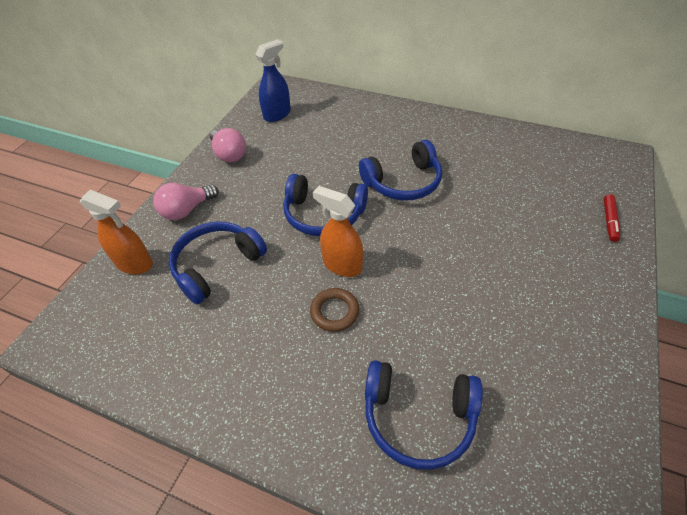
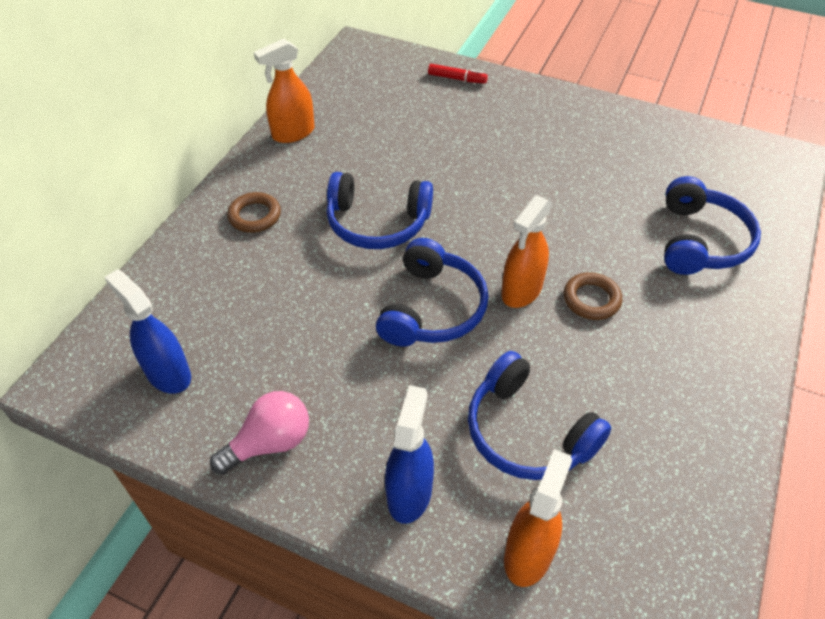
camera: 90 degrees left, 0 degrees up
(186, 210) = (409, 493): pink light bulb -> blue spray bottle
(400, 127) = (255, 216): none -> brown ring
(403, 182) = (377, 223): blue headphones -> blue headphones turned 120 degrees clockwise
(489, 133) = (293, 133): none -> orange spray bottle

